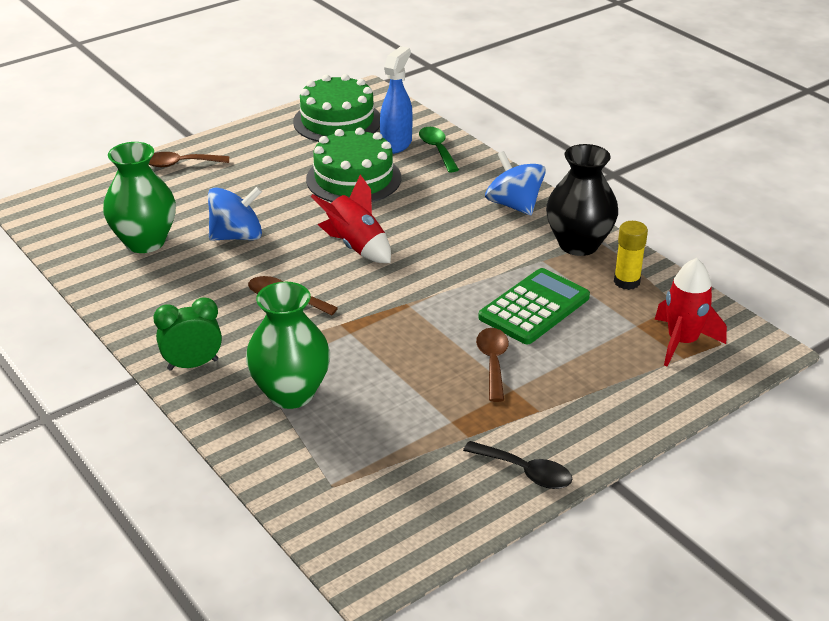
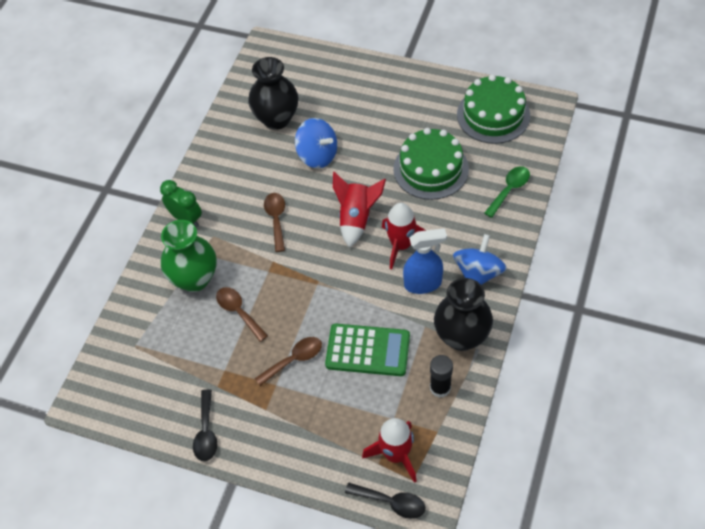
camera: 60 degrees right, 20 degrees up
(145, 242) = (276, 119): green vase -> black vase
(180, 164) = (368, 76): brown spoon -> brown spoon (238, 312)
(396, 144) = (494, 164): blue spray bottle -> blue spray bottle (423, 284)
(425, 233) = (401, 245): none -> red rocket
(626, 282) = (440, 388): yellow glue stick -> black glue stick
(738, 368) = (391, 502): none -> black spoon

